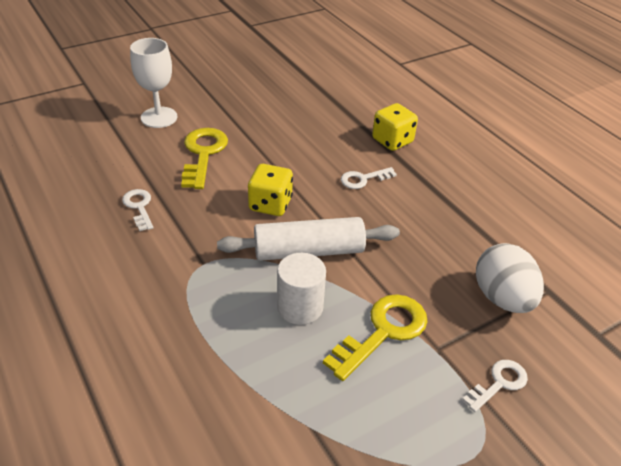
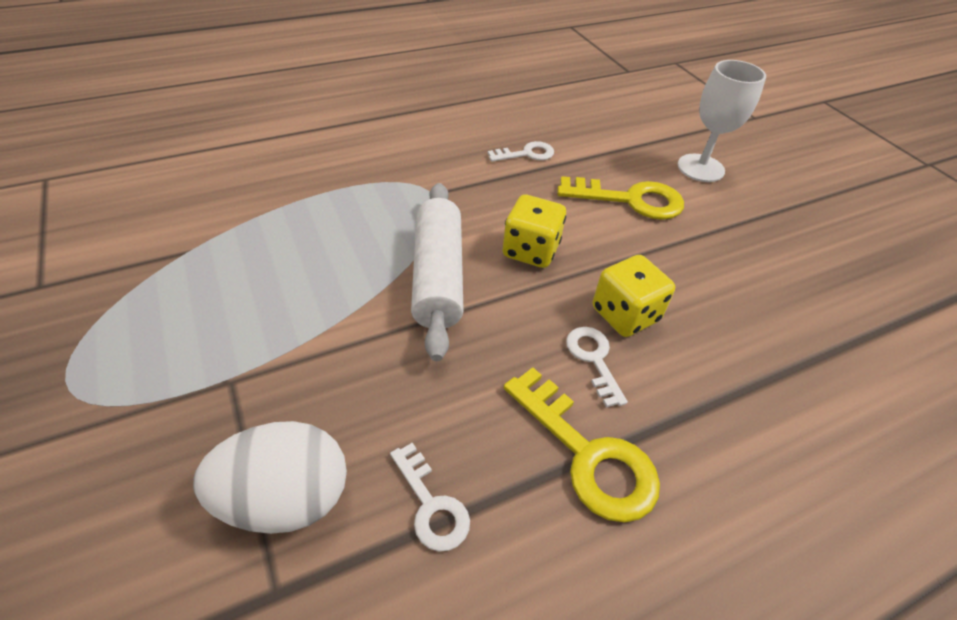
camera: 95 degrees right, 5 degrees up
(300, 307) = (346, 259): white cylinder -> none
(383, 332) = (281, 328): yellow key -> yellow key (587, 454)
(392, 141) = (716, 424): yellow dice -> yellow dice (625, 314)
(499, 383) = (140, 439): white key -> white key (431, 505)

